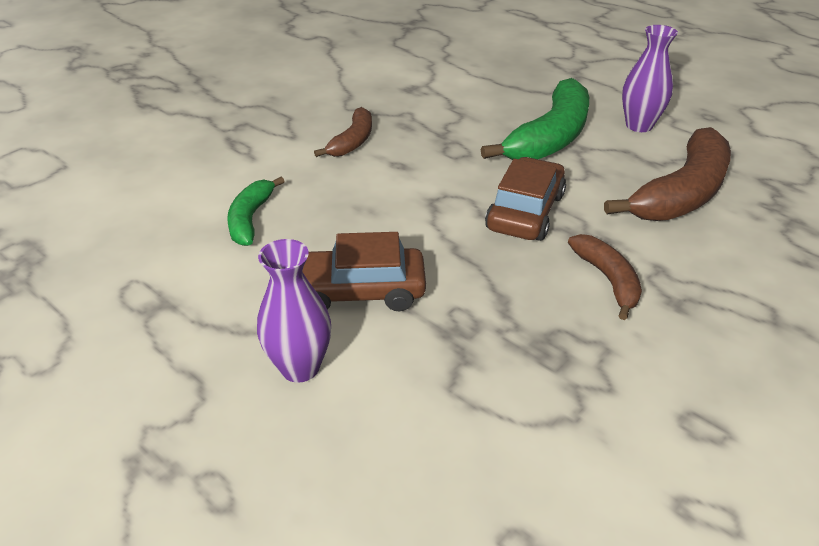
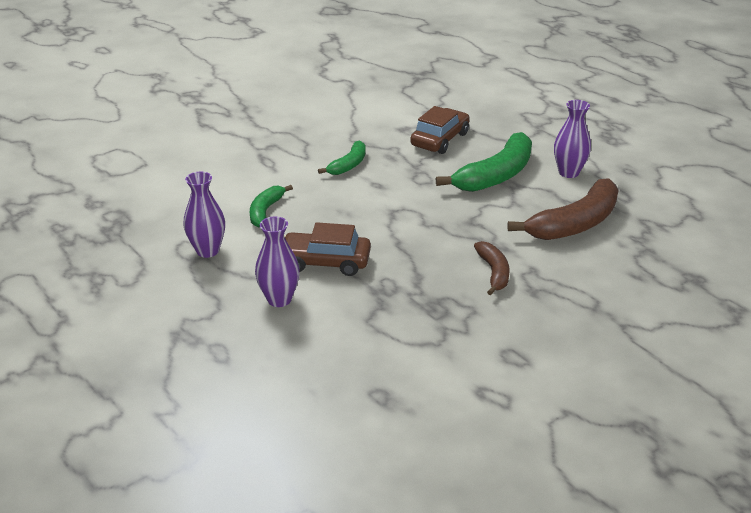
camera: 10 degrees right, 5 degrees down
(171, 293) = (207, 251): none -> purple vase
(352, 141) = (348, 165): brown banana -> green banana
(525, 212) = (455, 225): brown car -> brown car (440, 139)

